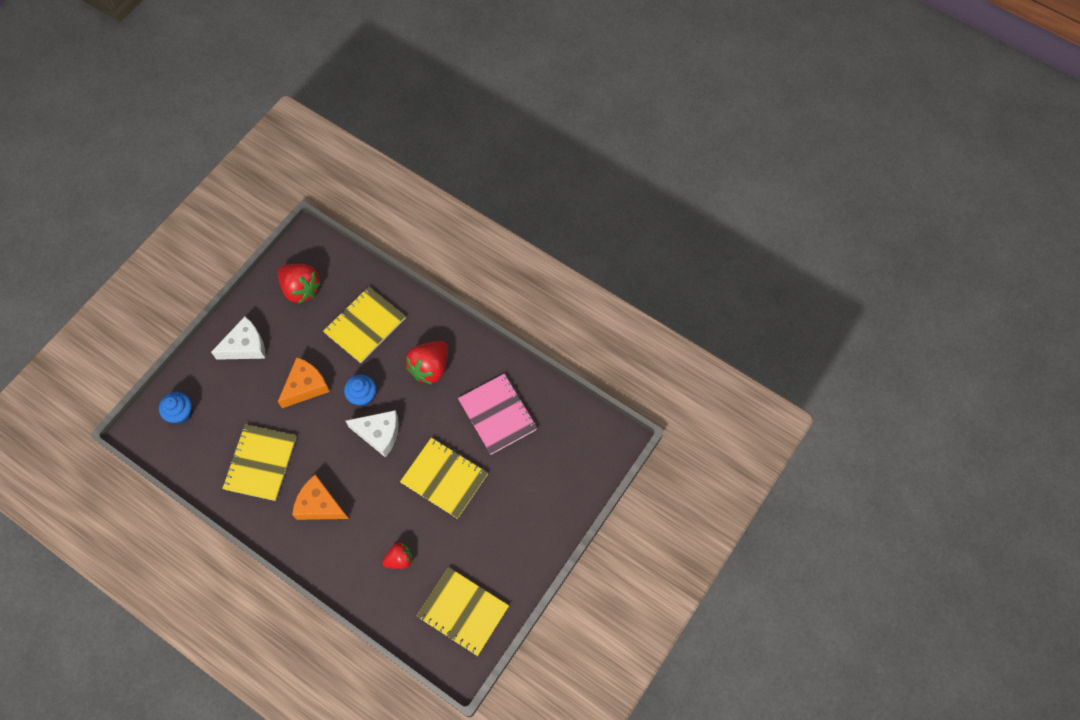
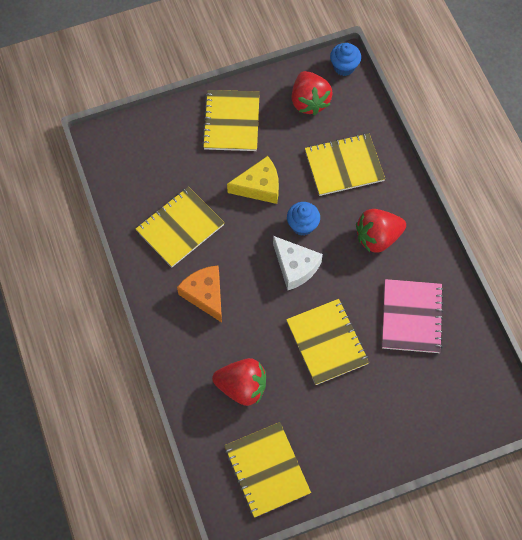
camera: 35 degrees right, 0 degrees up
(181, 413) = (143, 146): blue cupcake -> blue cupcake (344, 67)
(245, 346) = (231, 122): white cheese -> yellow notebook
(305, 386) = (259, 186): orange cheese -> yellow cheese
(399, 559) = (242, 387): red strawberry -> red strawberry, size x1.68

